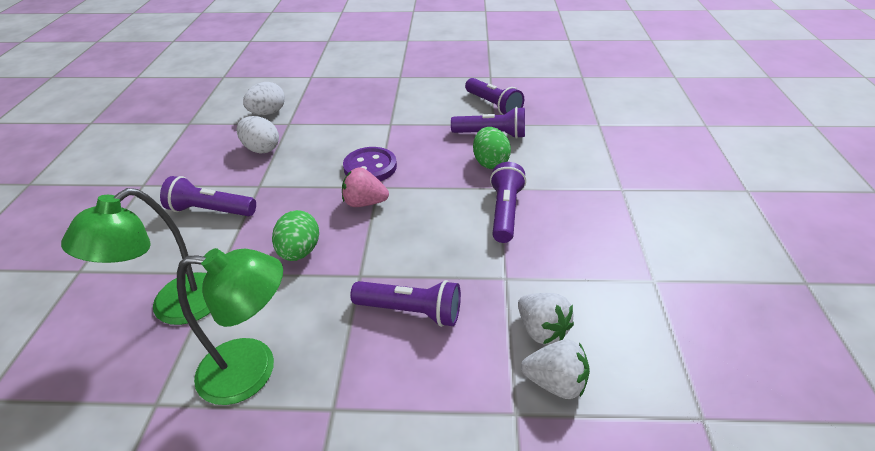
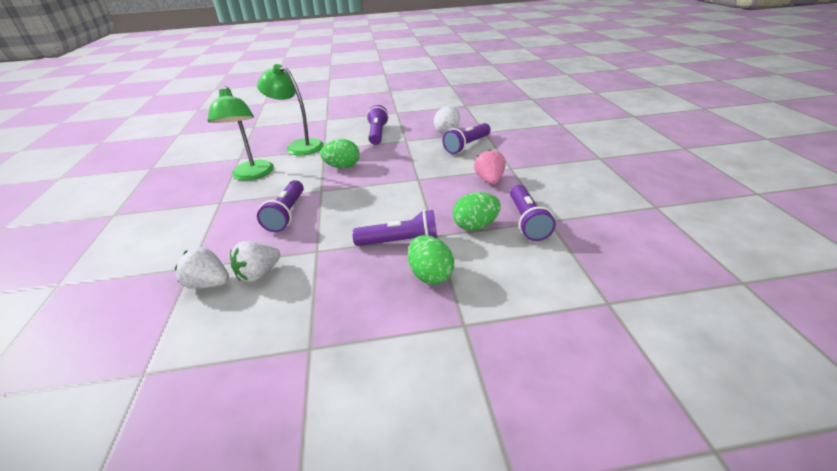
camera: 80 degrees right, 5 degrees down
(268, 113) = (493, 122): white egg -> none
(364, 203) = (397, 178): pink strawberry -> pink strawberry (489, 180)
(370, 167) = (442, 171): purple button -> none
(493, 105) = (588, 216): purple flashlight -> purple flashlight (467, 146)
(555, 382) = (209, 284): white strawberry -> white strawberry turned 105 degrees clockwise
(560, 198) = (430, 275): none -> green egg

